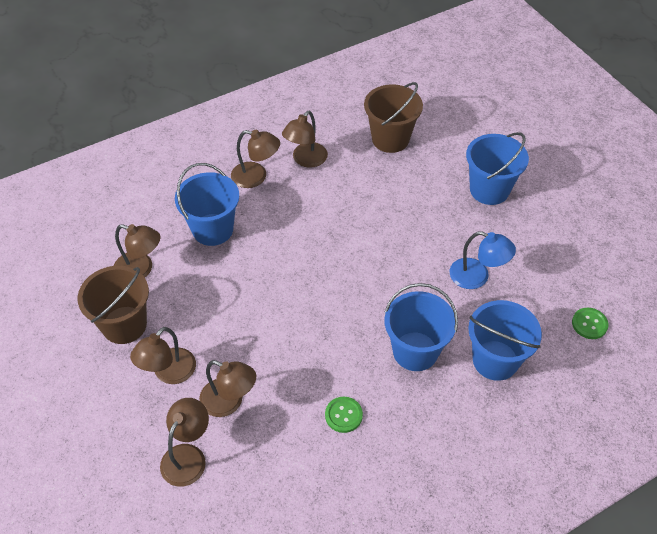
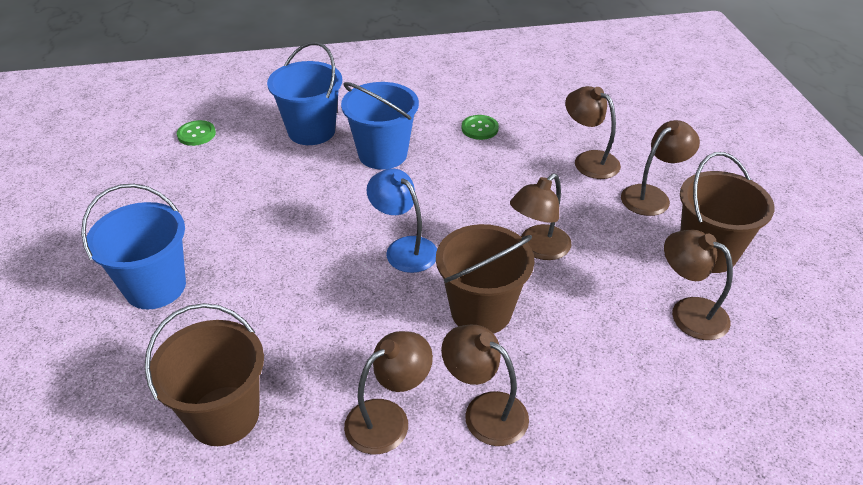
camera: 160 degrees left, 10 degrees down
(188, 456) = (636, 135): brown lamp -> brown lamp (538, 248)
(213, 229) = (576, 341): blue bucket -> none
(277, 232) = (481, 311): none -> brown bucket
(477, 277) = (266, 197): blue lamp -> blue lamp (404, 248)

